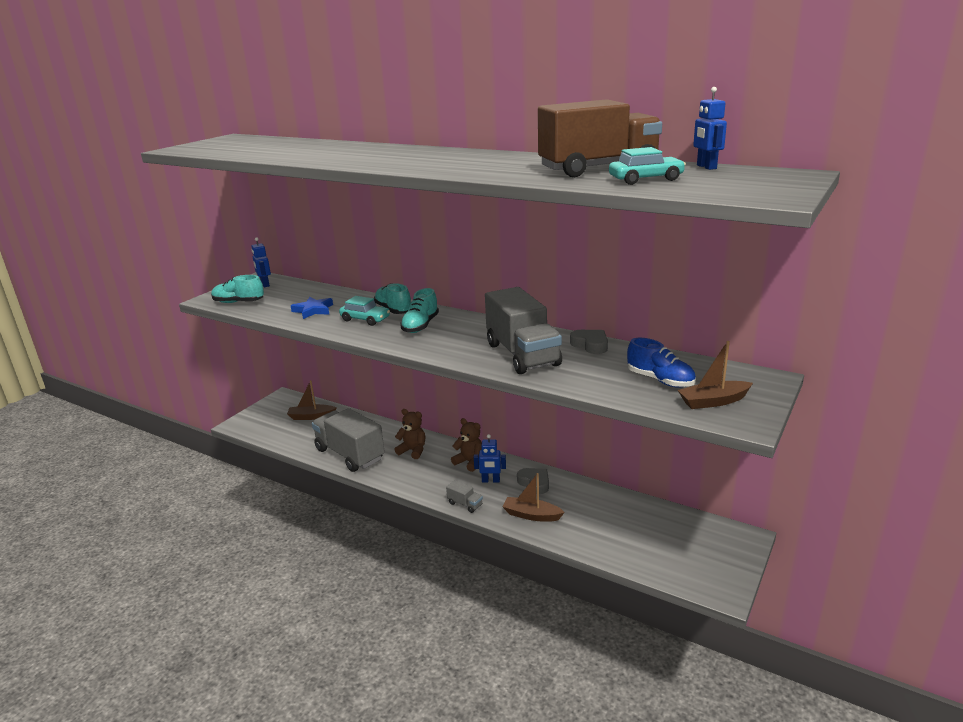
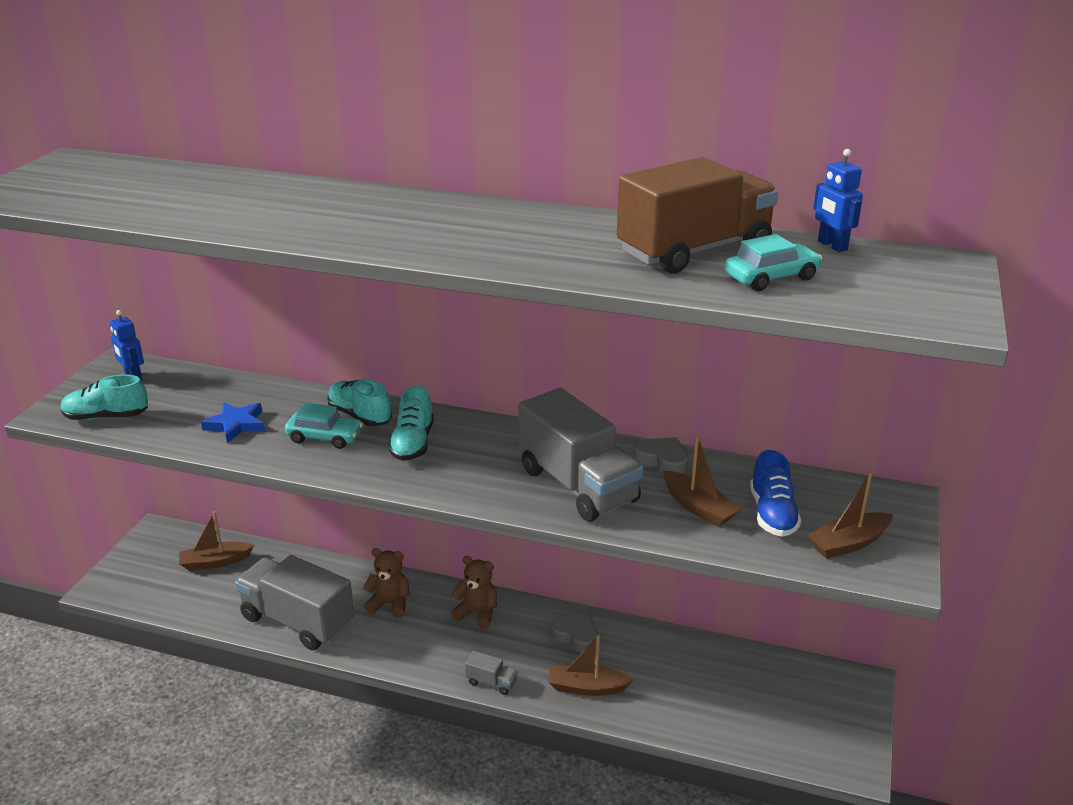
camera: 15 degrees left, 5 degrees up
(490, 480) = (515, 640): blue robot -> none
(605, 372) = (698, 507): none -> brown boat
(660, 380) = (772, 514): blue shoe -> blue shoe turned 60 degrees clockwise

